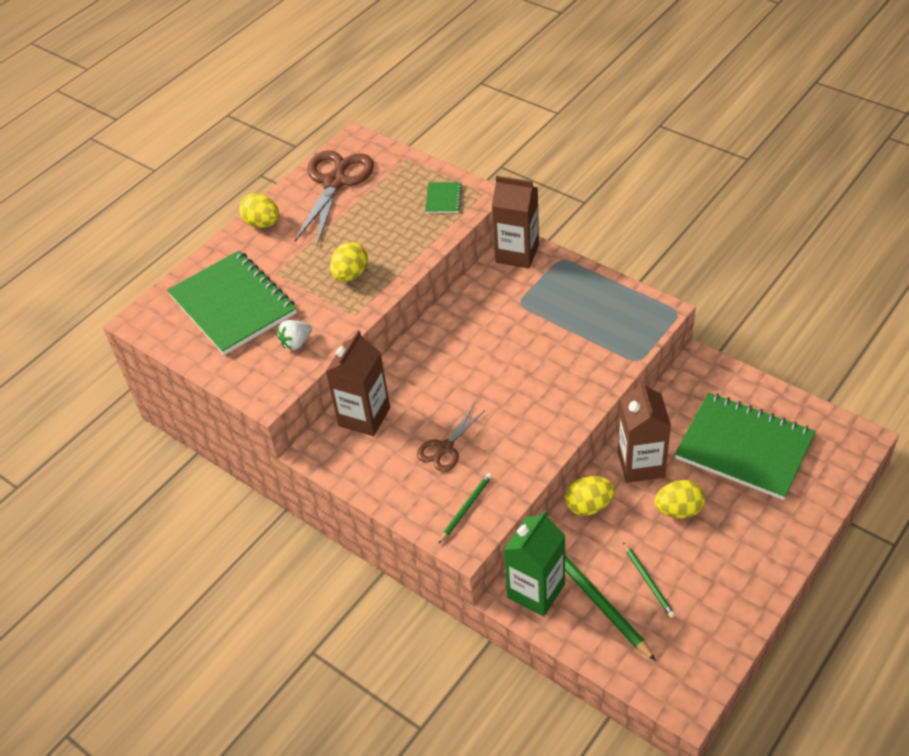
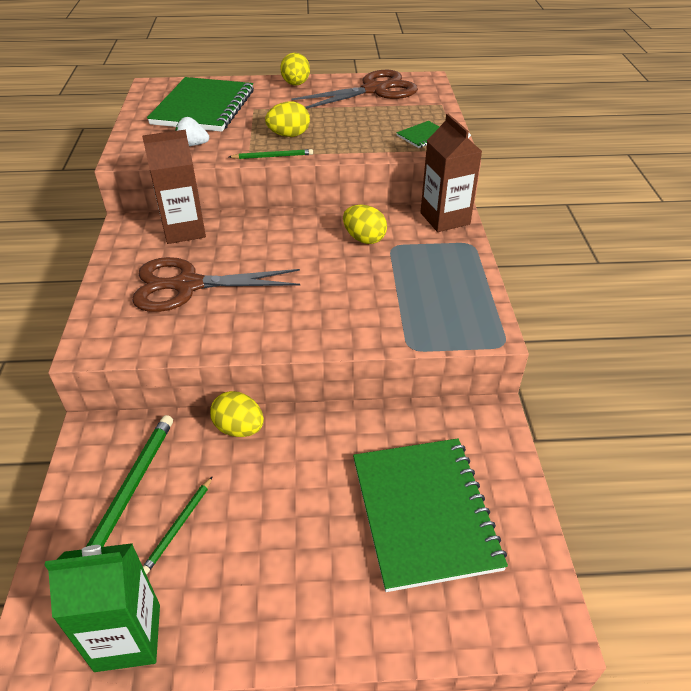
camera: 45 degrees right, 5 degrees down
(445, 448) = (187, 285): brown scissors -> brown scissors, size x1.83
(466, 508) = (128, 329): green pencil -> green pencil (273, 156)
(536, 591) = (109, 444): green carton -> green carton (128, 637)
(641, 464) = (323, 439): brown carton -> none
(678, 510) = (291, 501): yellow egg -> yellow egg (364, 239)

